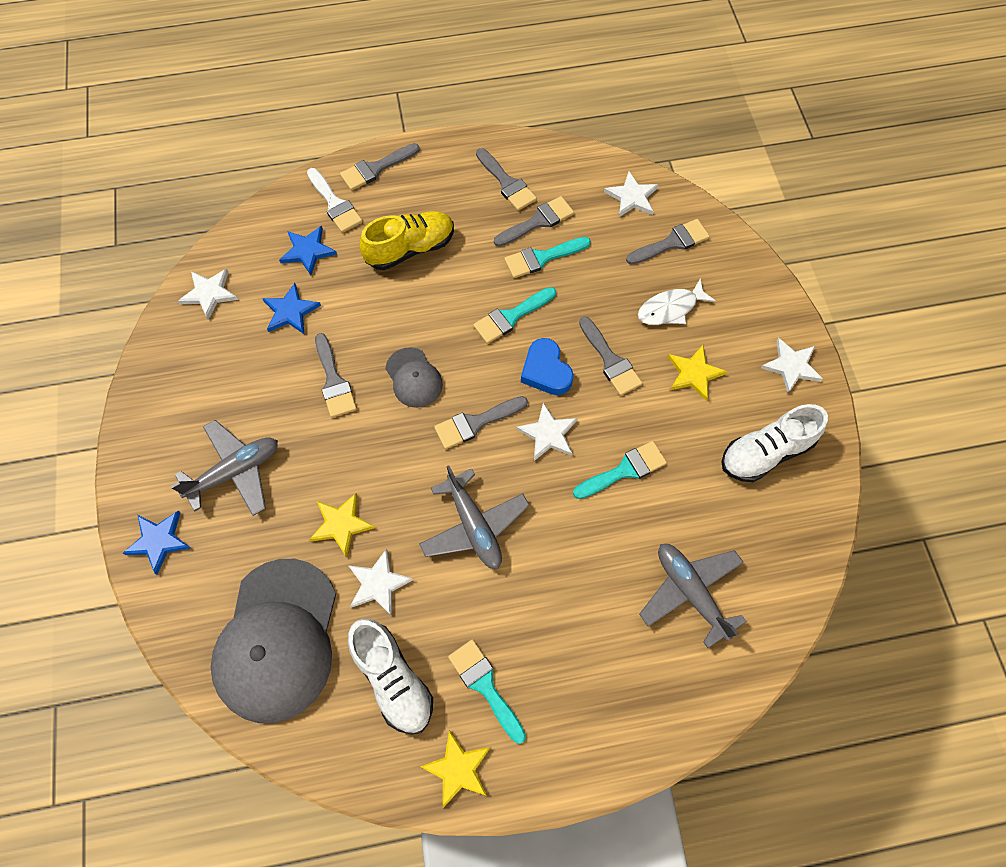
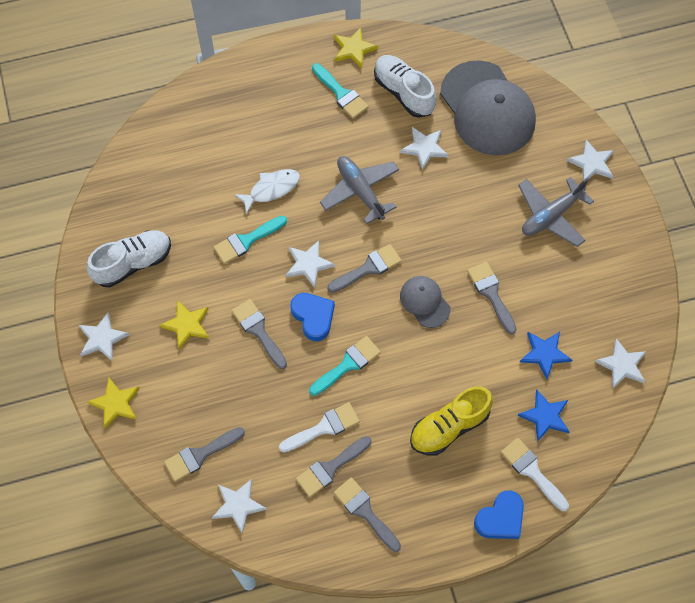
camera: 175 degrees right, 0 degrees up
(158, 541) = (592, 163): blue star -> white star
(277, 640) = (487, 109): grey cap -> grey cap turned 150 degrees clockwise
(341, 524) = (460, 184): yellow star -> yellow star (115, 403)
(376, 168) = (500, 518): grey brush -> blue heart
(542, 258) = (324, 427): turquoise brush -> white brush
(670, 308) = (204, 384): white fish -> white fish (271, 189)
(690, 592) = (199, 160): grey plane -> none

